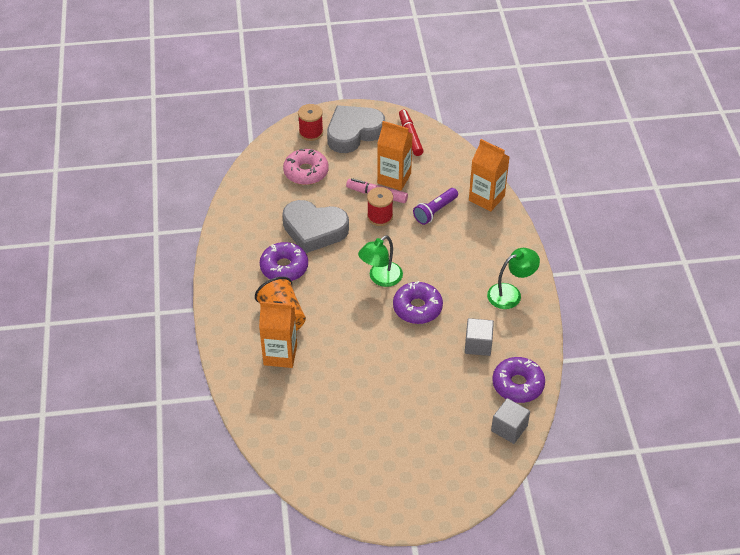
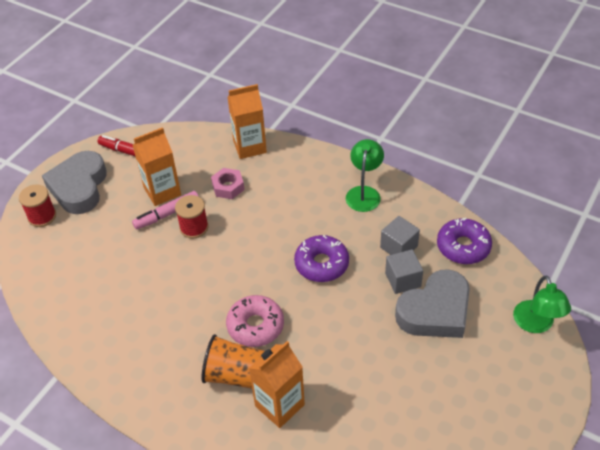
camera: 50 degrees left, 0 degrees up
(284, 267) = (177, 336): purple donut -> none
(306, 172) = (83, 249): pink donut -> pink donut (255, 326)
(314, 230) = (158, 284): grey heart -> grey heart (435, 311)
(380, 278) = (263, 270): green lamp -> green lamp (536, 324)
(435, 211) = (228, 187): purple flashlight -> pink nut
(509, 428) = (504, 280): grey cube -> grey cube (403, 280)

